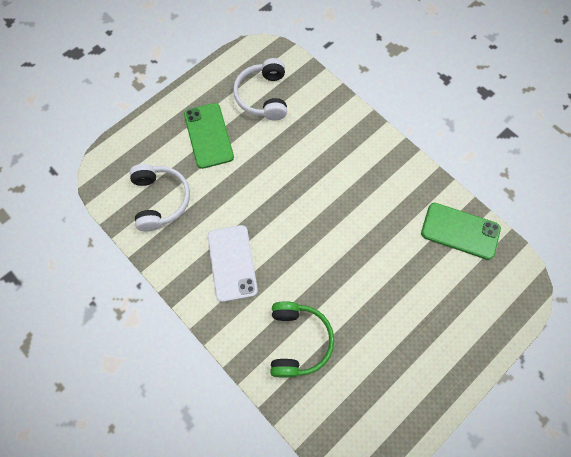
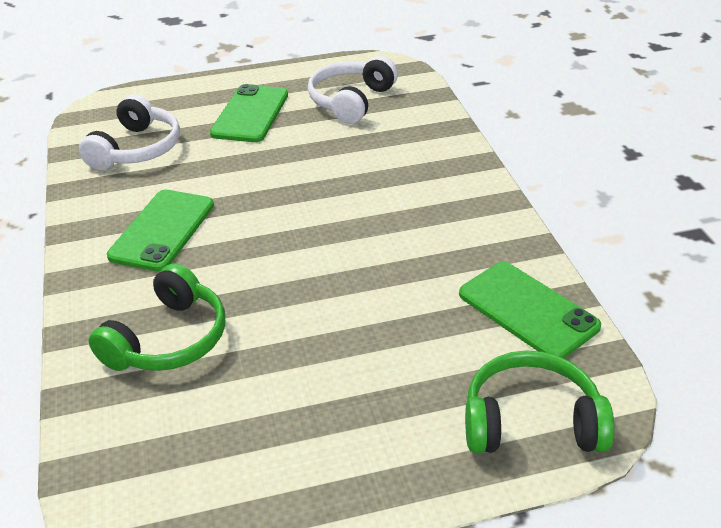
camera: 30 degrees right, 30 degrees down
(232, 263) = (162, 230): white phone -> green phone
(500, 303) = (531, 422): none -> green headphones

